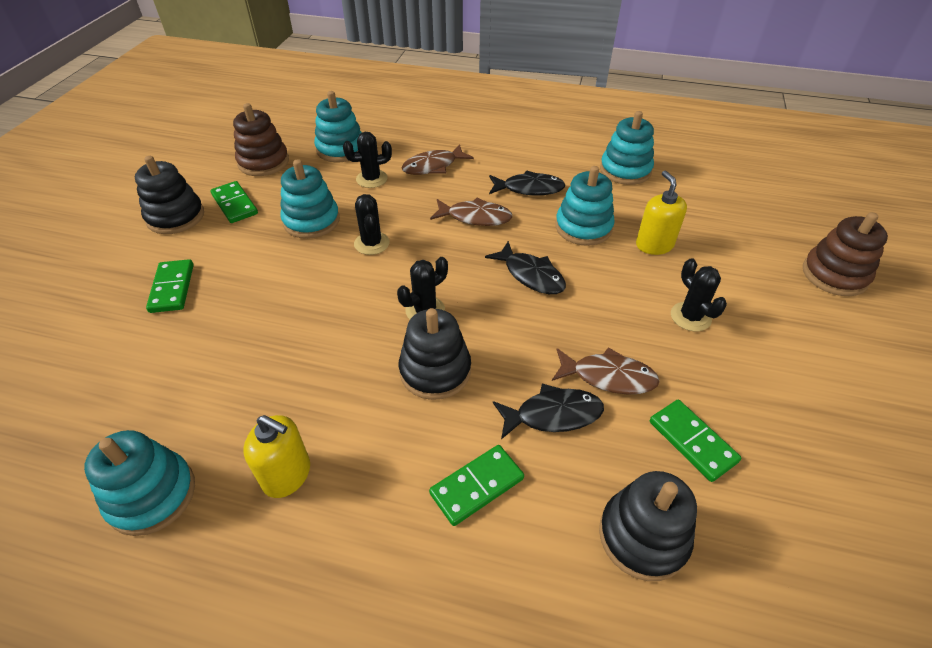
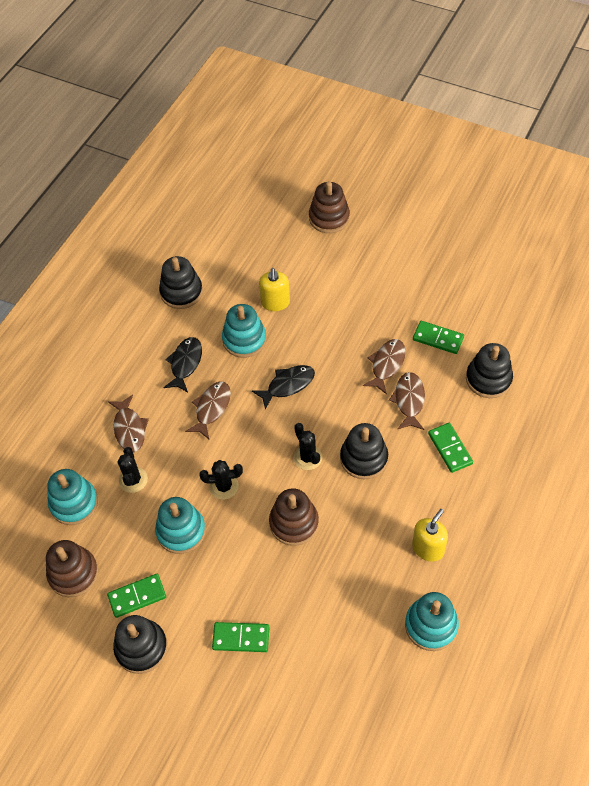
camera: 75 degrees left, 10 degrees up
(325, 311) = (294, 523): none -> brown stacking toy
(553, 415) = (409, 400): black fish -> brown fish
(625, 170) = (181, 292): turquoise stacking toy -> black stacking toy
(654, 245) = (275, 303): yellow soap dispenser -> yellow soap dispenser turned 90 degrees counterclockwise
(690, 317) = (347, 306): black cactus -> none
(692, 441) = (438, 339): green domino -> green domino turned 45 degrees clockwise

